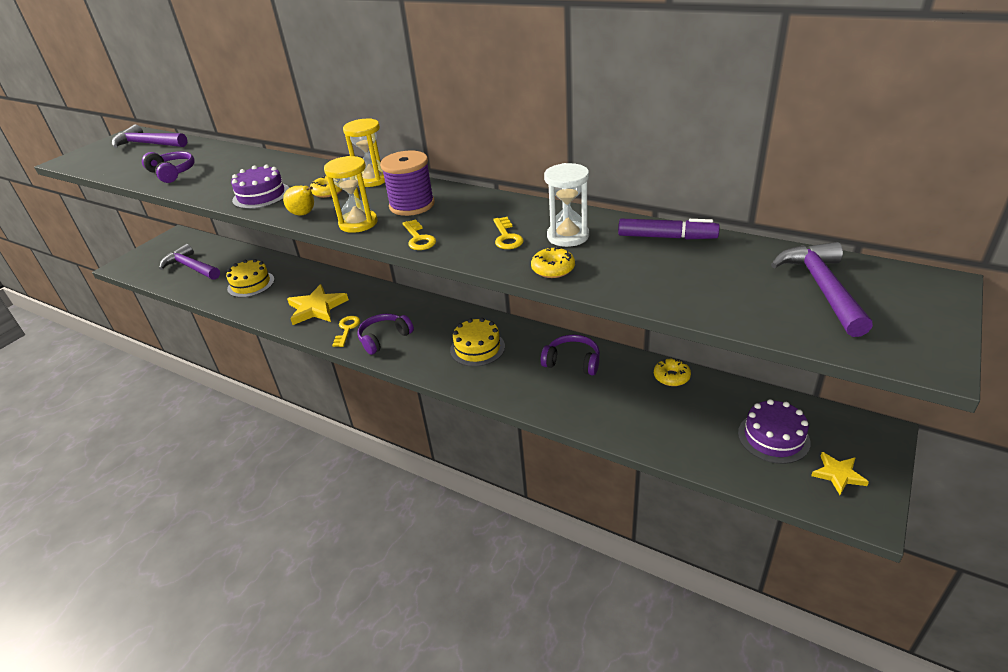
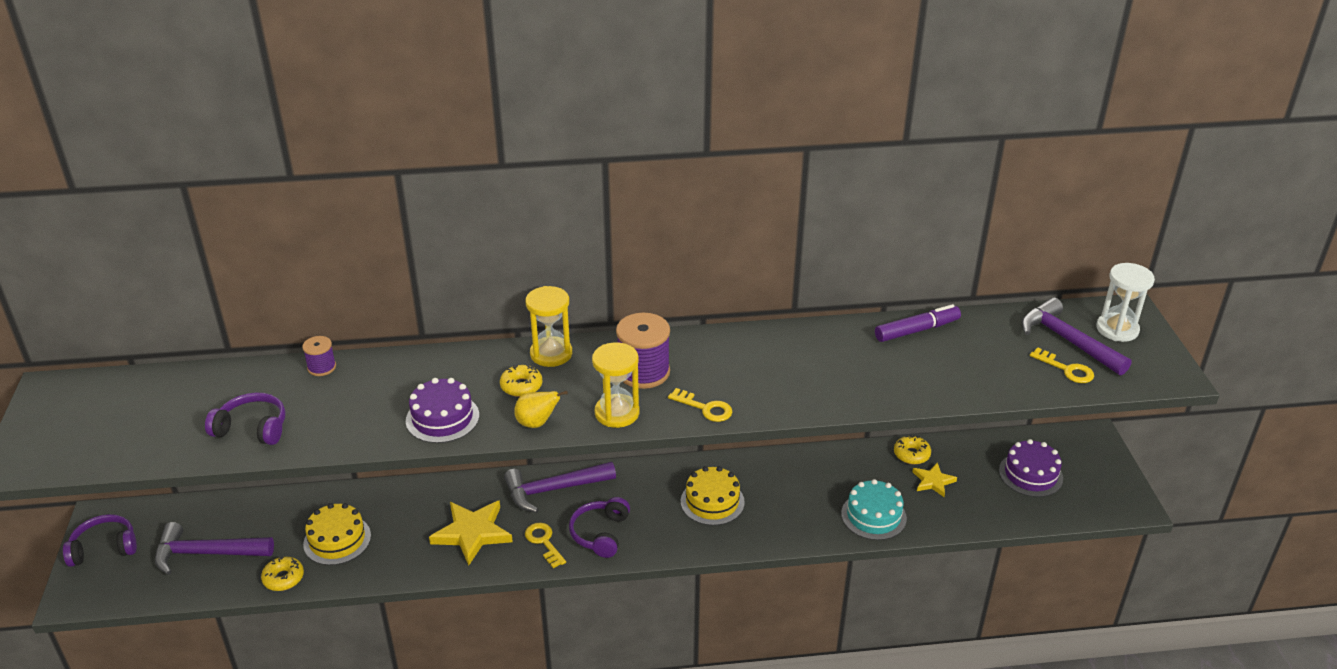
camera: 40 degrees left, 0 degrees up
(148, 144) = (120, 397): purple hammer -> purple hammer (553, 489)
(248, 154) = (322, 367): none -> purple spool
(507, 237) = (785, 377): yellow key -> yellow key (1066, 369)
(553, 269) = (865, 395): yellow donut -> yellow donut (283, 578)
(568, 236) = (837, 357): white hourglass -> white hourglass (1117, 329)
(572, 362) = (816, 476): purple headphones -> purple headphones (104, 548)
(587, 408) = (873, 516): none -> turquoise cake
(838, 474) = (1094, 484): yellow star -> yellow star (933, 481)

